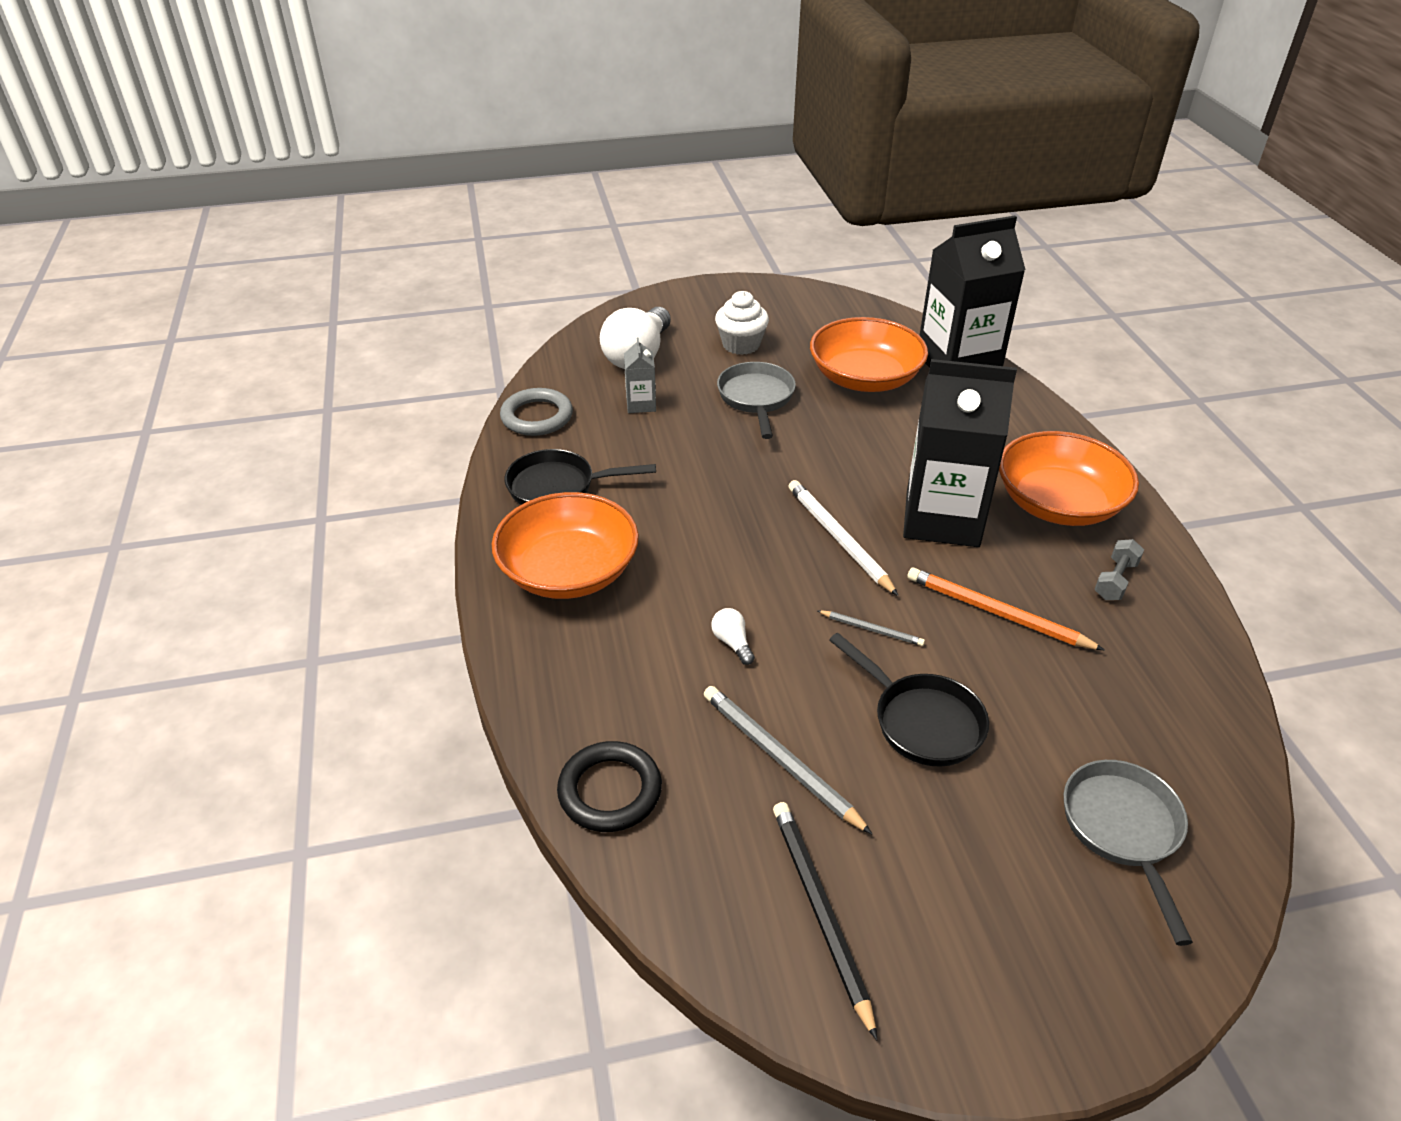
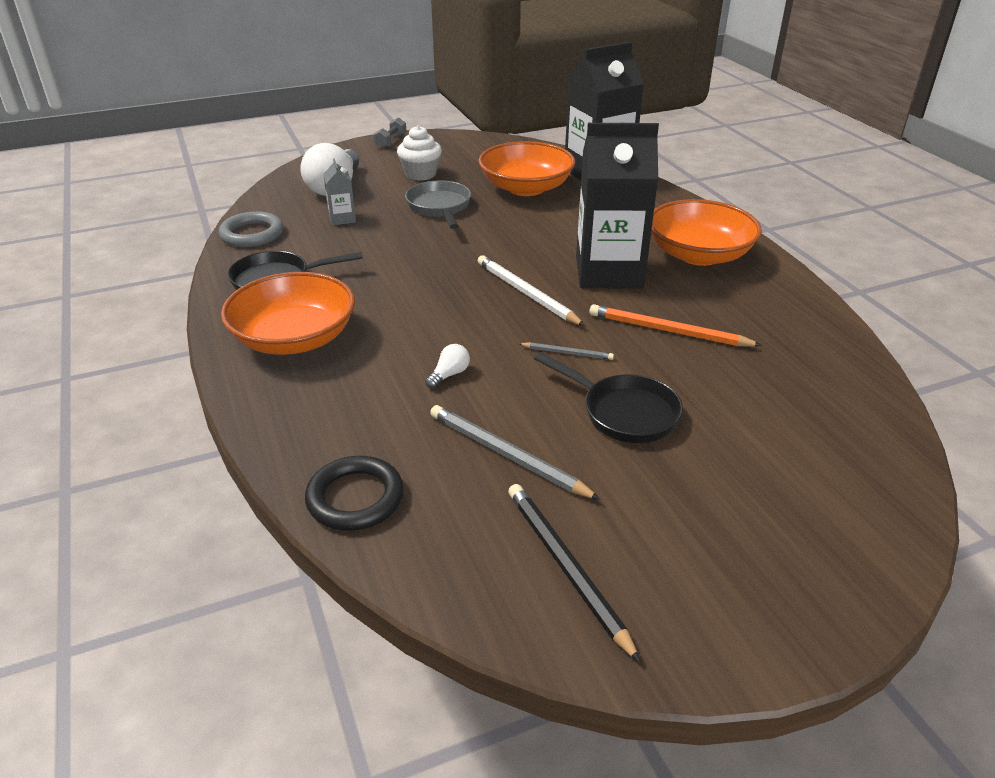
camera: 10 degrees left, 5 degrees down
(732, 643) = (449, 375): white light bulb -> white light bulb turned 75 degrees clockwise
(1115, 580) = (756, 300): grey dumbbell -> grey dumbbell (390, 141)
(1123, 830) = (811, 471): grey pan -> none

